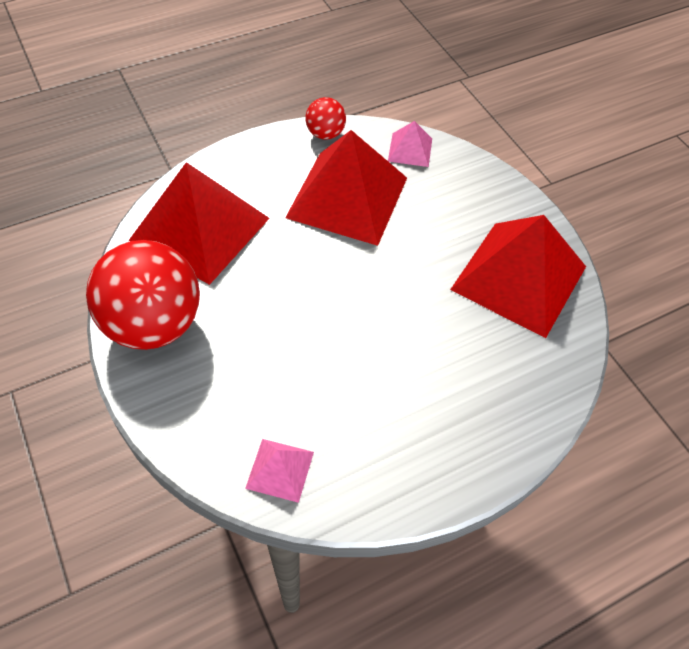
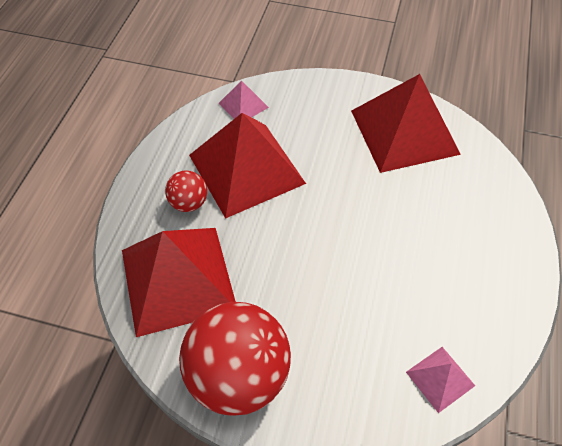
camera: 45 degrees left, 0 degrees up
(325, 134) = (175, 139): red ball -> red ball (189, 203)

